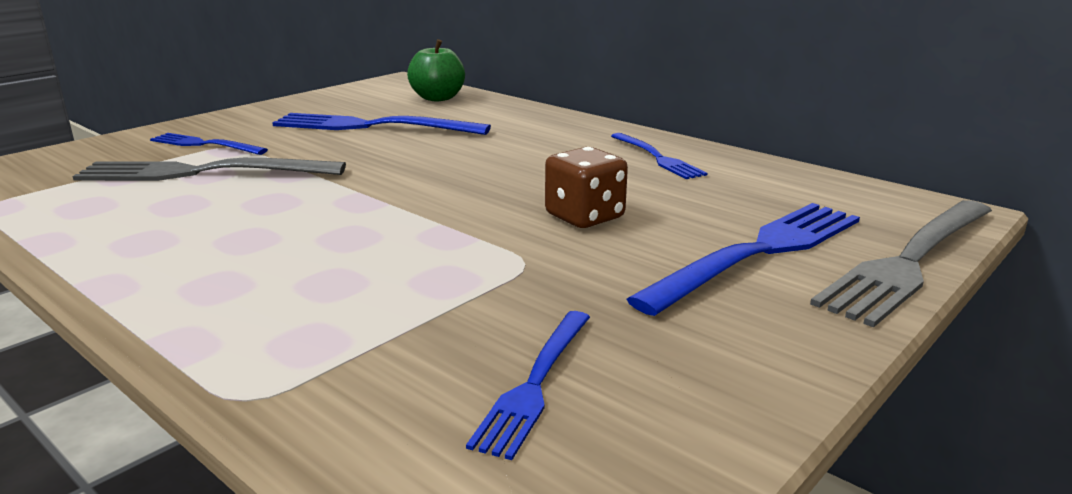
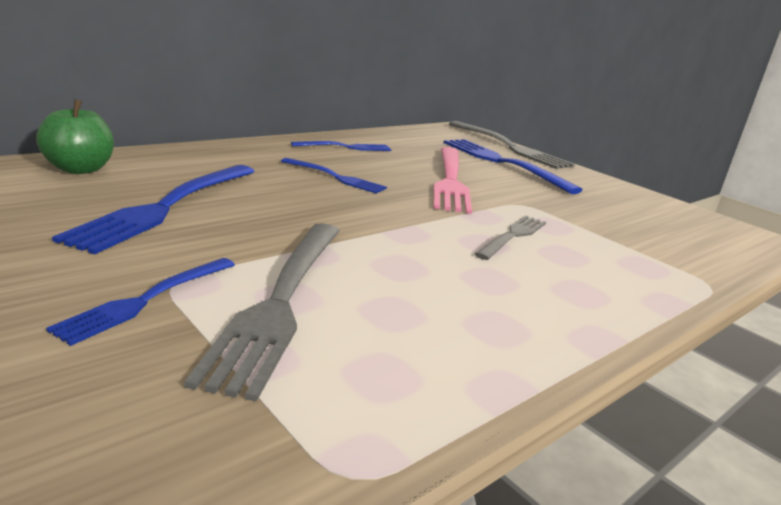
camera: 85 degrees left, 0 degrees up
(385, 254) = (513, 235): none -> grey fork
(535, 385) = (652, 223): blue fork -> blue fork (336, 177)
(584, 217) = (450, 181): brown dice -> pink fork

